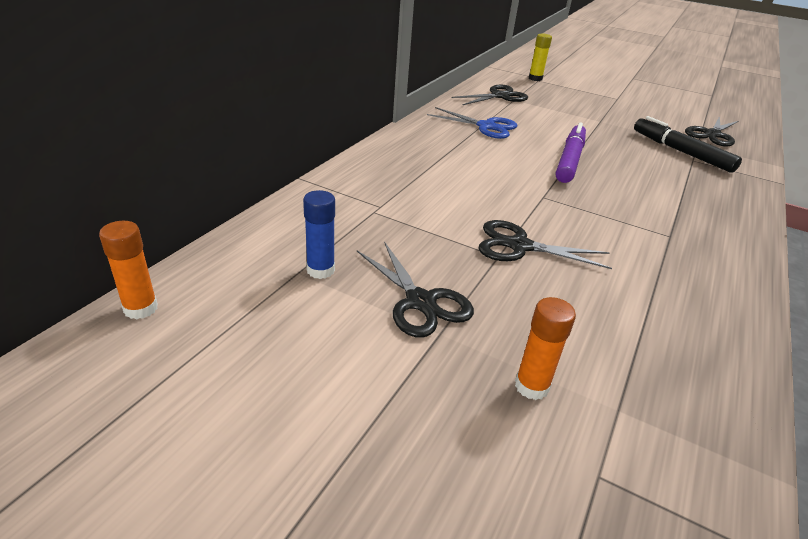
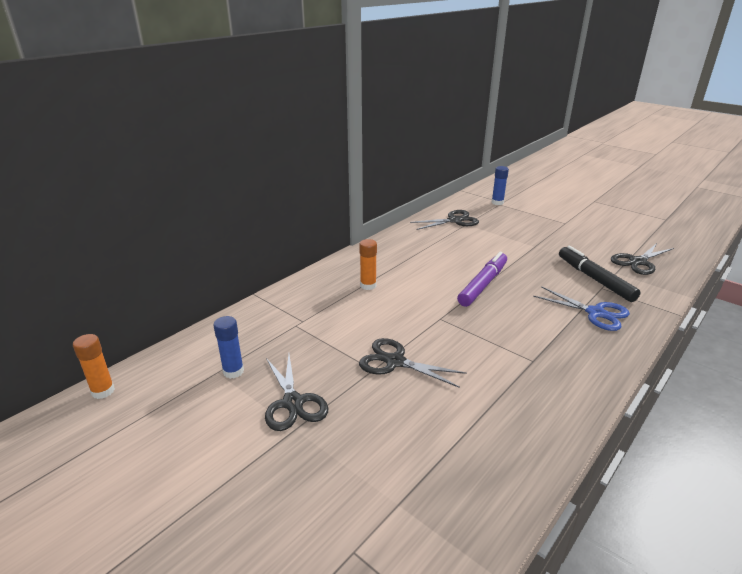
camera: 15 degrees right, 5 degrees down
(486, 126) = (426, 250): blue scissors -> blue scissors (595, 313)
(531, 386) = (341, 478): orange glue stick -> orange glue stick (368, 285)
(535, 78) = (497, 202): yellow glue stick -> blue glue stick

